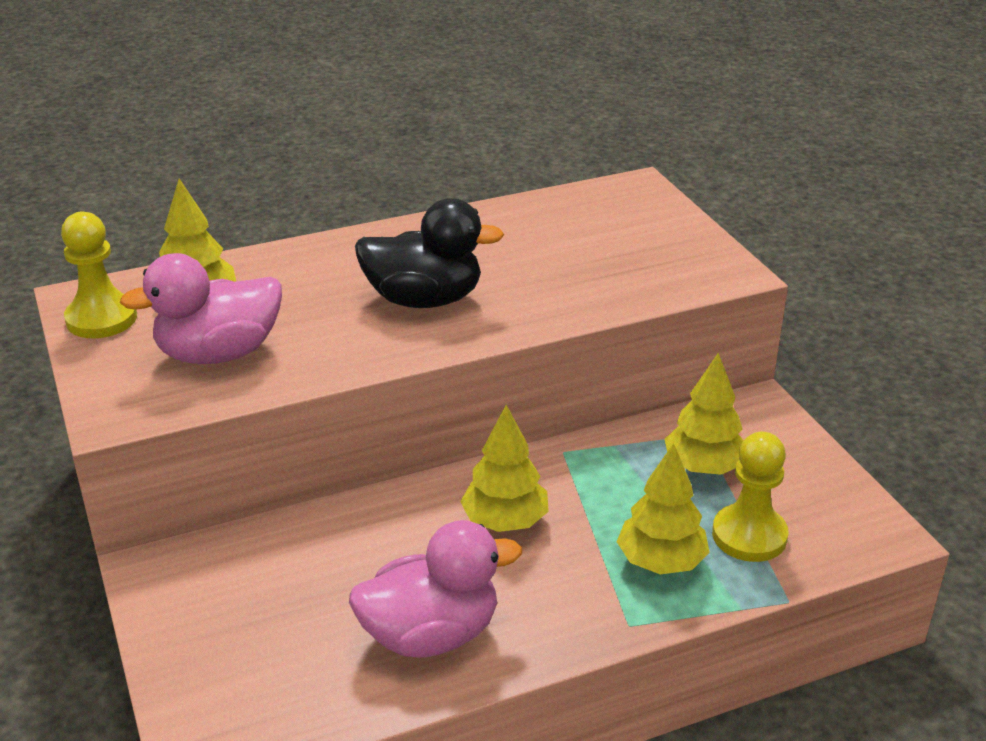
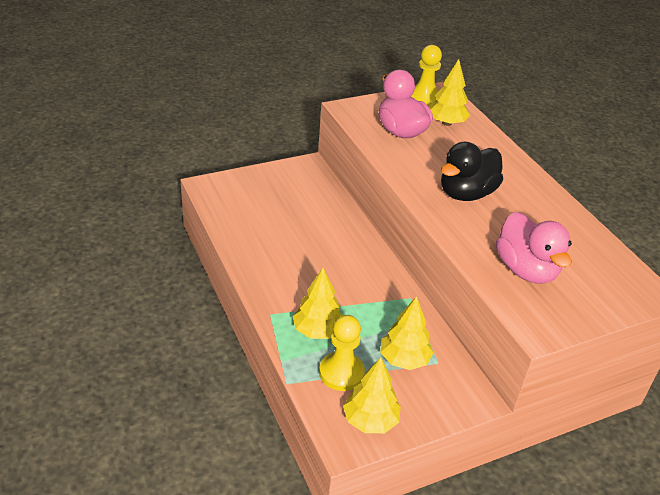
camera: 85 degrees right, 5 degrees up
(424, 299) = (466, 193): black duck -> black duck turned 45 degrees clockwise
(431, 634) = (266, 245): pink duck -> pink duck (526, 270)
(505, 521) = (347, 272): yellow tree -> yellow tree (370, 421)

